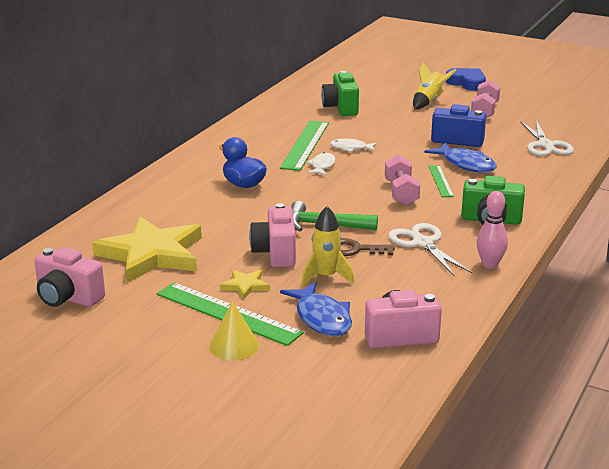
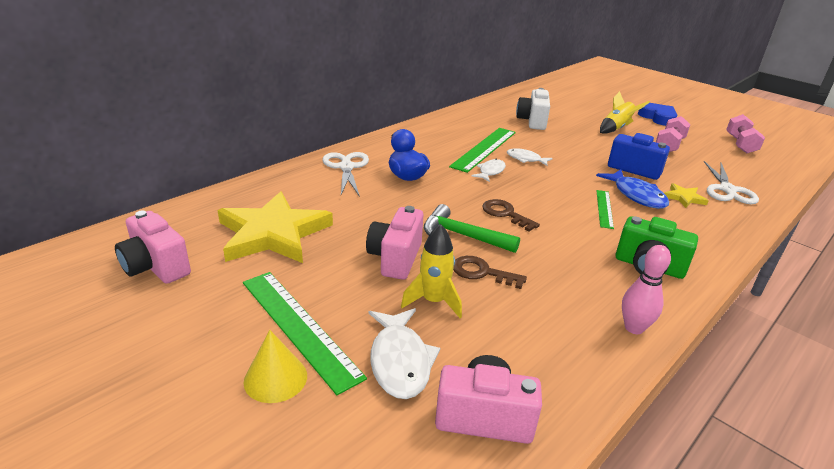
camera: 15 degrees right, 5 degrees up
(245, 286) = (340, 293): yellow star -> yellow star (684, 198)
(321, 318) = (400, 361): blue fish -> white fish
(341, 108) = (532, 121): green camera -> white camera
(354, 201) = (505, 214): none -> brown key
(401, 193) = (558, 214): pink dumbbell -> pink dumbbell (740, 144)
(422, 243) = (561, 280): white scissors -> white scissors (346, 167)

